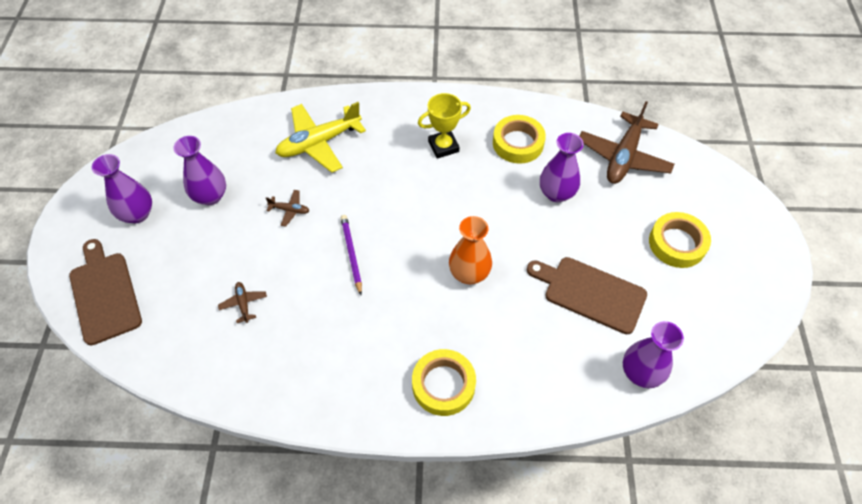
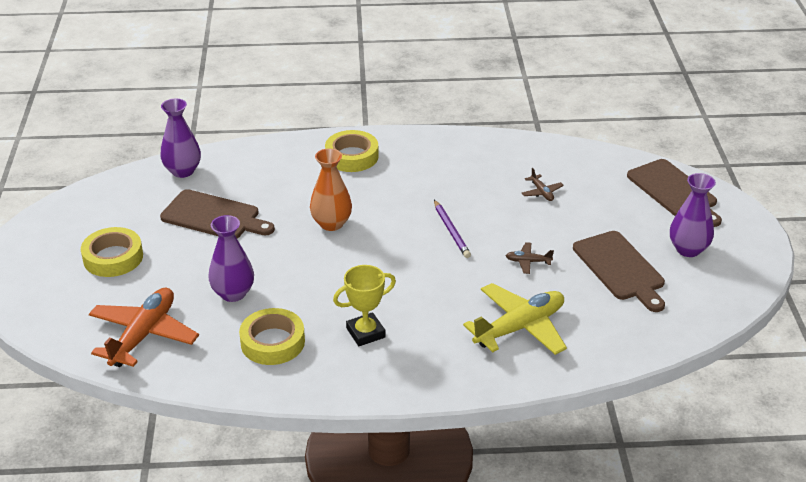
camera: 175 degrees right, 20 degrees down
(210, 196) = (620, 268): purple vase -> brown cutting board
(623, 157) = (143, 335): brown plane -> orange plane

